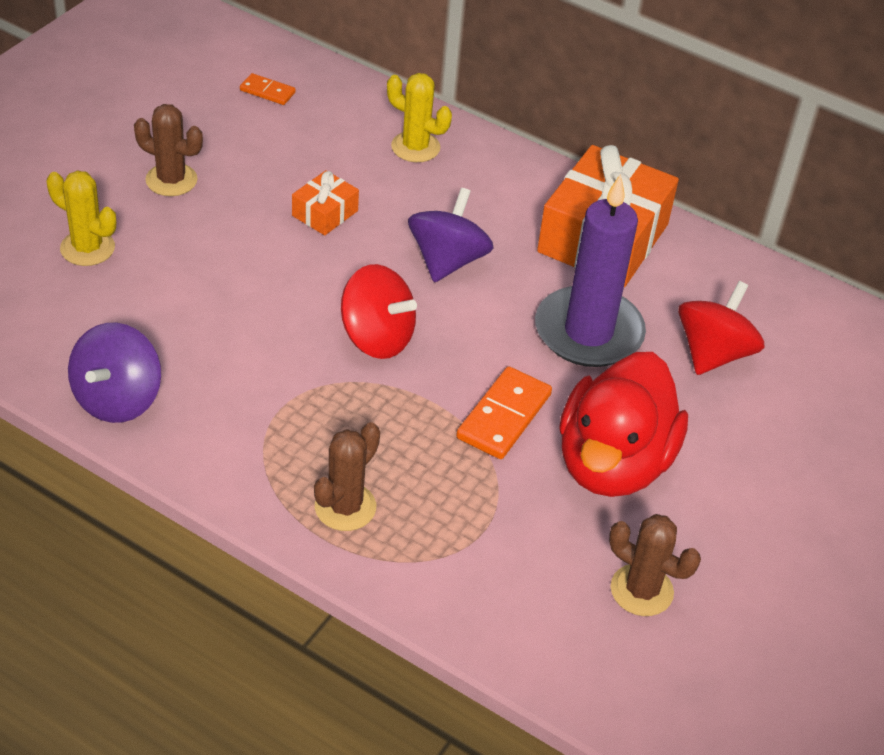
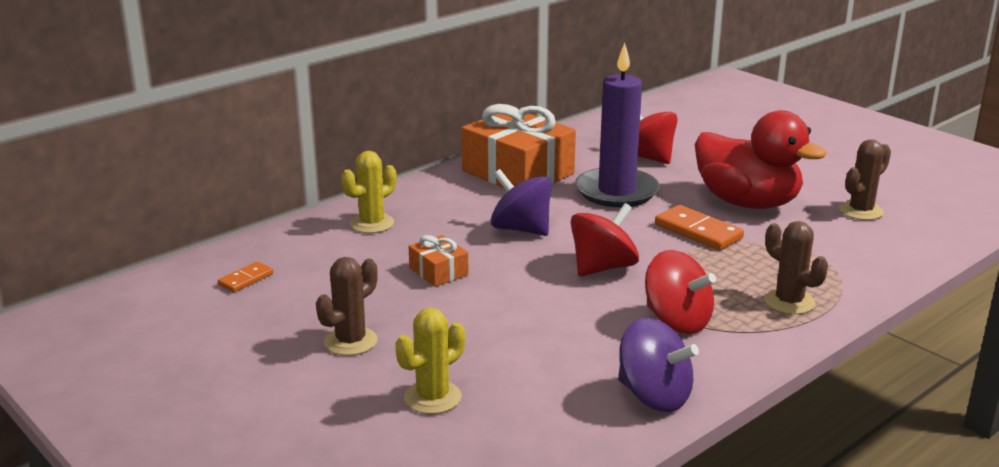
camera: 70 degrees left, 20 degrees down
(271, 408) = (677, 321): none -> red spinning top

